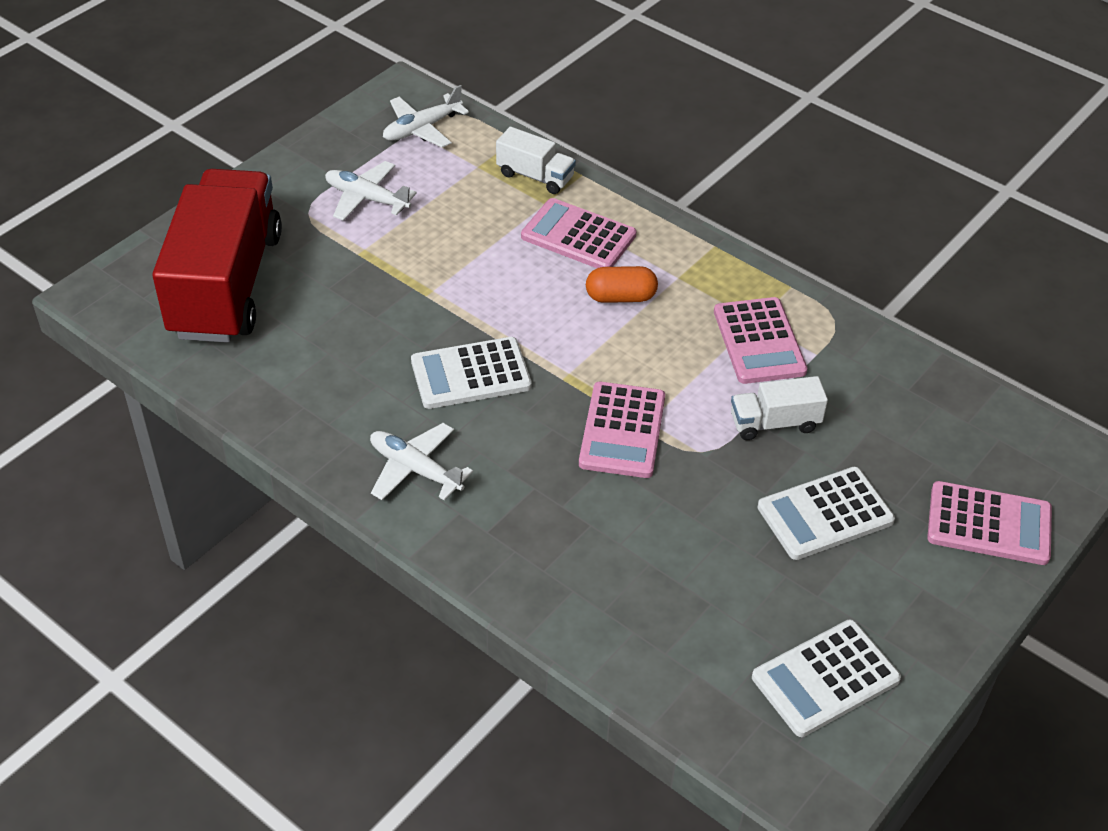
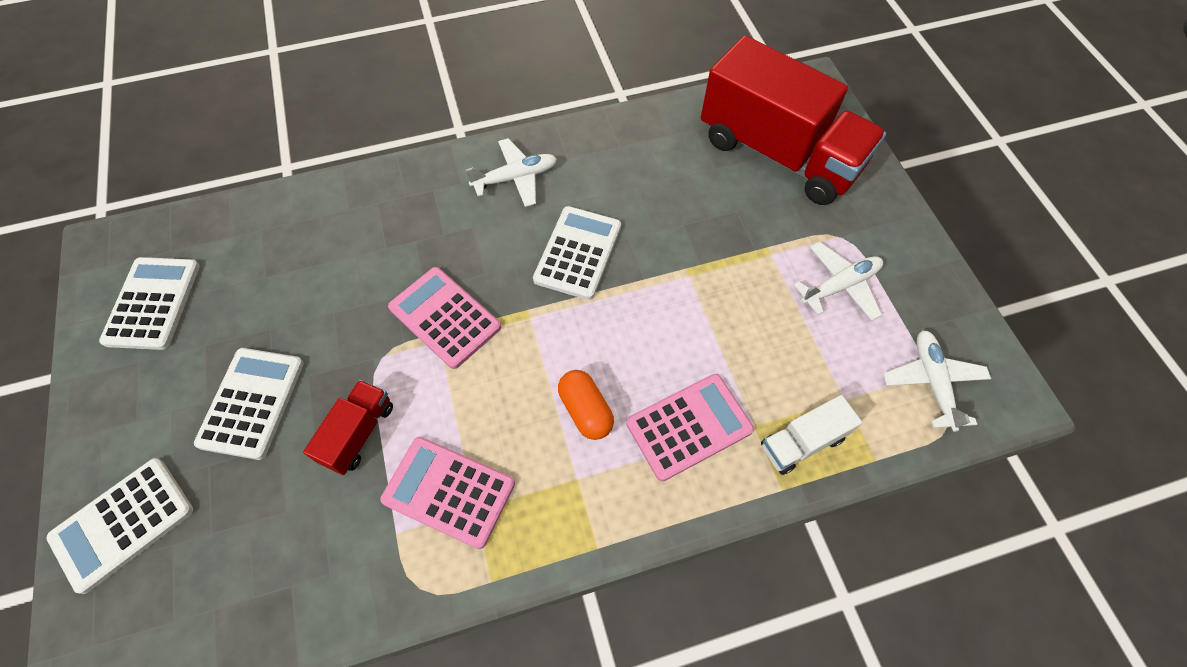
camera: 125 degrees right, 15 degrees up
(620, 297) = (585, 410): orange capsule -> orange capsule turned 60 degrees counterclockwise
(774, 423) = (358, 433): white truck -> red truck
(989, 524) = (123, 523): pink calculator -> white calculator

